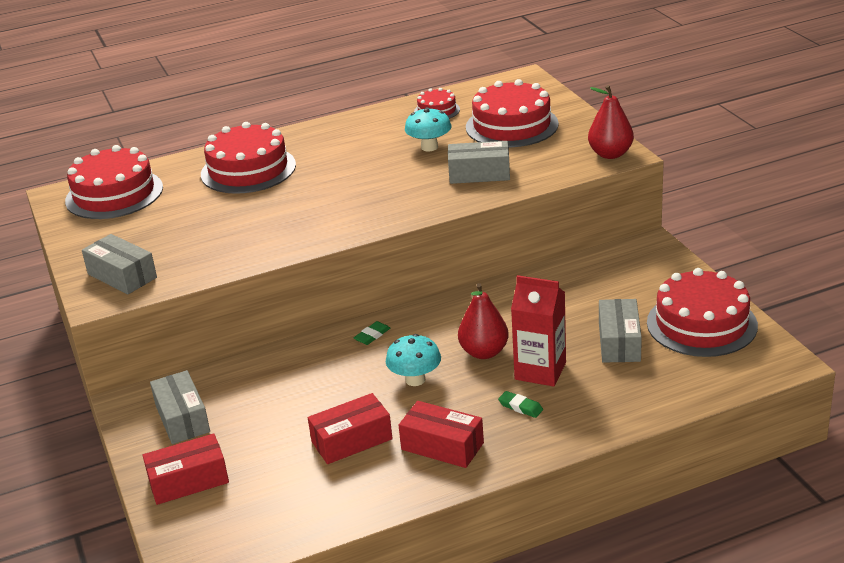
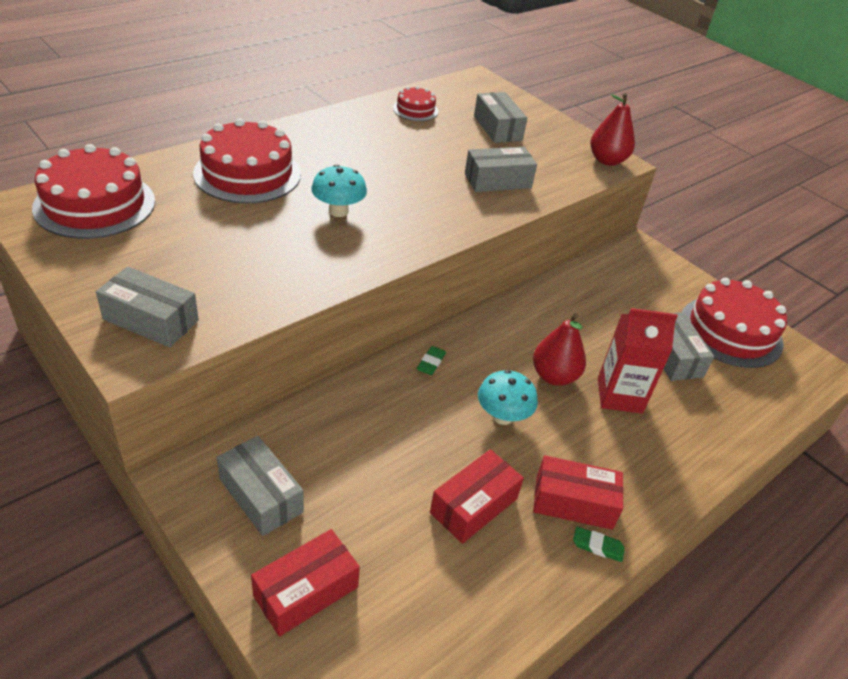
camera: 25 degrees left, 10 degrees up
(429, 147) = (430, 150): turquoise mushroom -> turquoise mushroom (338, 211)
(512, 125) = (497, 128): red cake -> grey box
(520, 407) = (624, 442): green eraser -> green eraser (597, 546)

